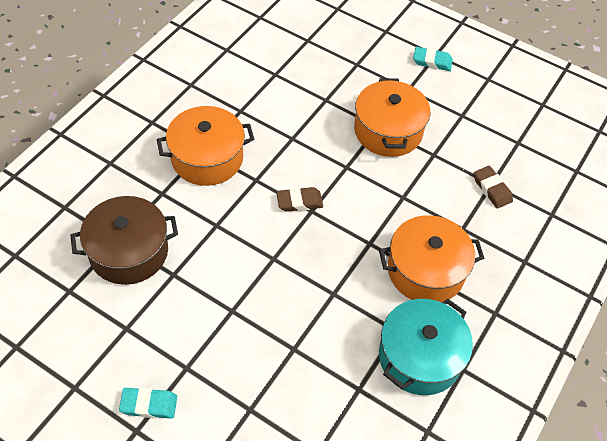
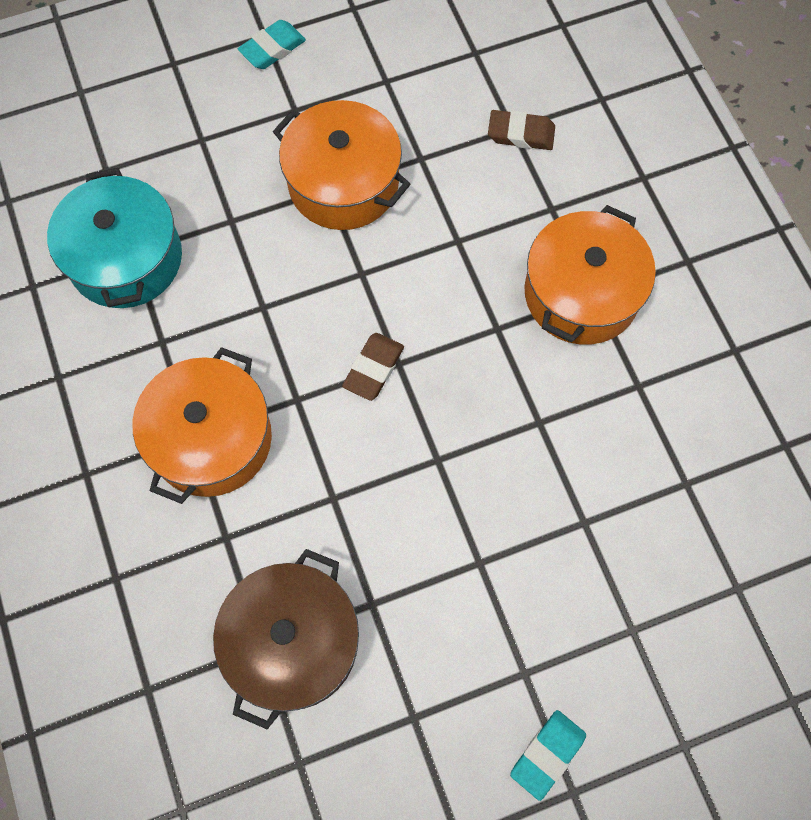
camera: 50 degrees left, 15 degrees up
(419, 357) = (690, 385): turquoise pot -> turquoise pot (126, 258)

